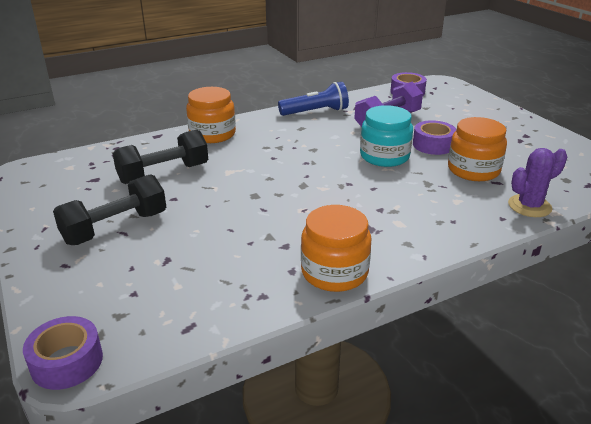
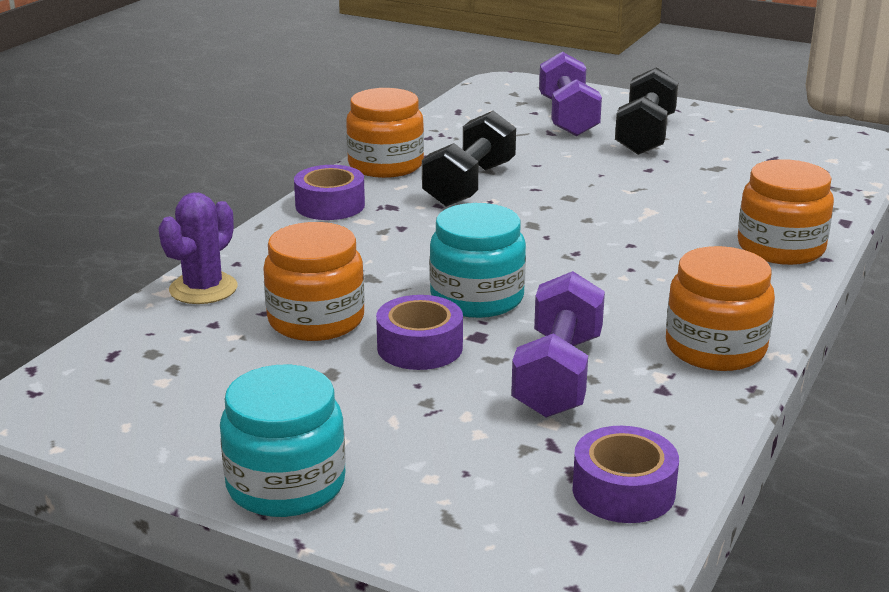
camera: 145 degrees right, 5 degrees down
(67, 362) = (509, 82): purple tape -> purple tape (330, 205)
(124, 272) = (568, 117): none -> purple dumbbell
(163, 173) = (717, 185): black dumbbell -> black dumbbell (470, 184)
(316, 112) = (715, 348): blue flashlight -> orange jar
(519, 120) = (286, 485): none -> turquoise jar

